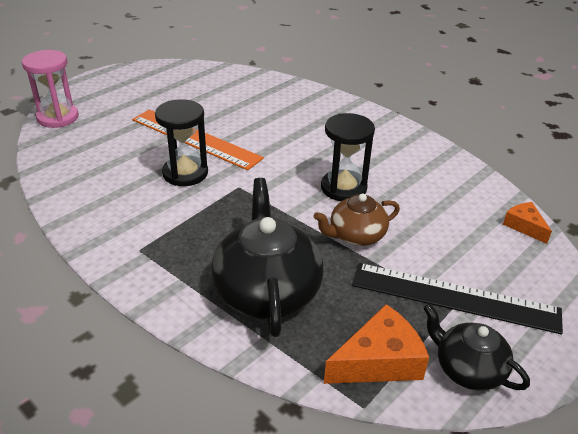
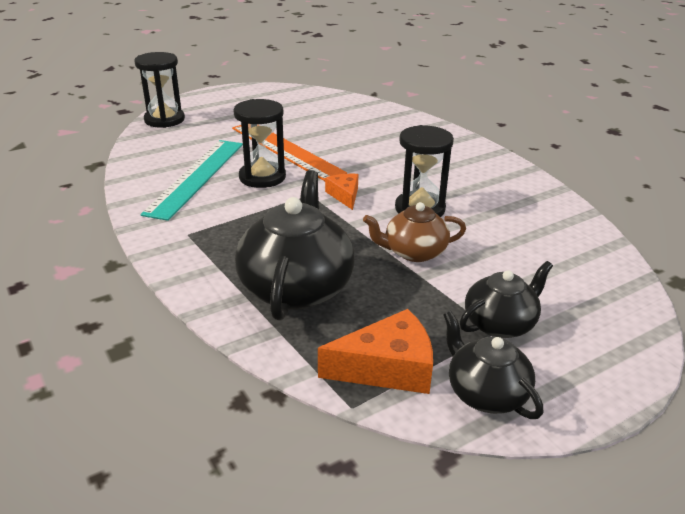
camera: 15 degrees right, 5 degrees down
(58, 117) = (164, 120): pink hourglass -> black hourglass
(120, 182) = (196, 177): none -> turquoise ruler
(454, 297) = (500, 324): black ruler -> black teapot
(524, 226) = (614, 270): orange cheese -> orange cheese (344, 195)

